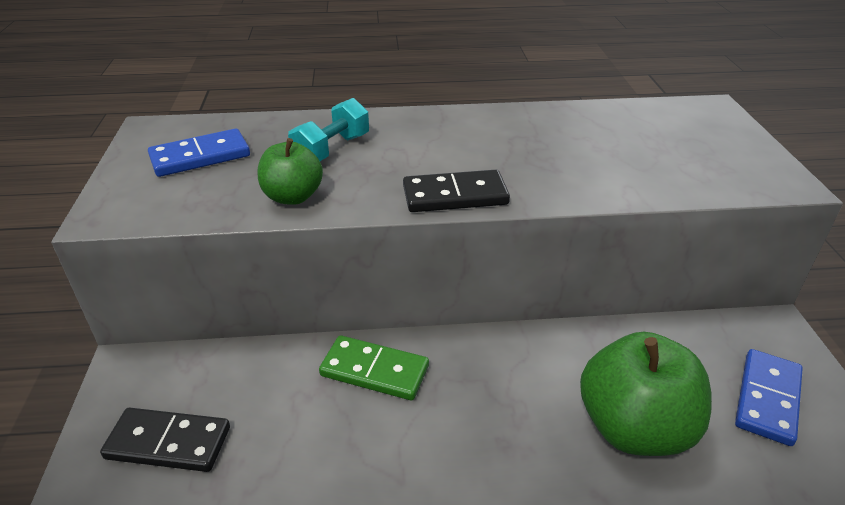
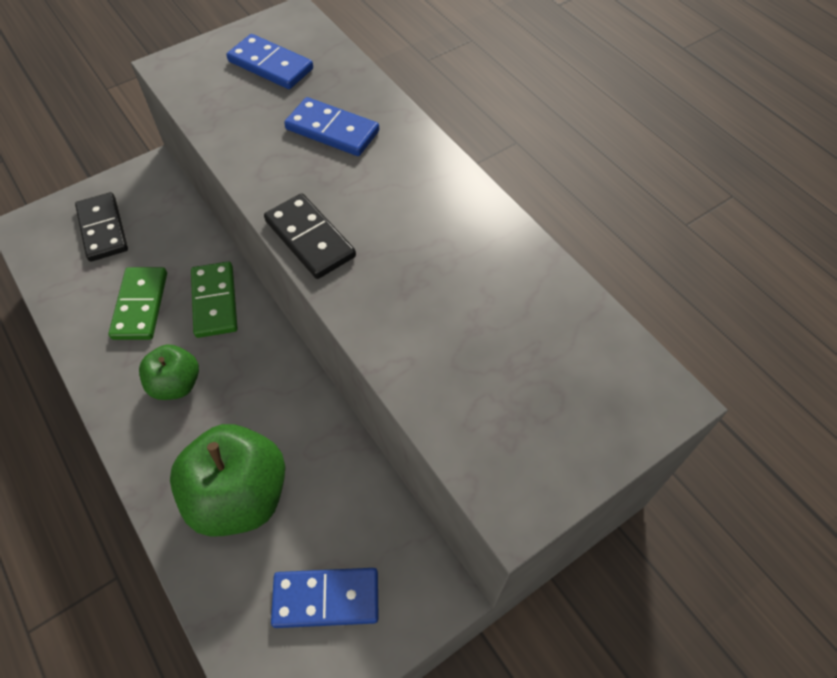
camera: 60 degrees right, 20 degrees up
(293, 197) = (247, 143): green apple -> green apple (176, 384)
(325, 439) = (140, 305): none -> green domino
(332, 150) = (332, 130): turquoise dumbbell -> blue domino

